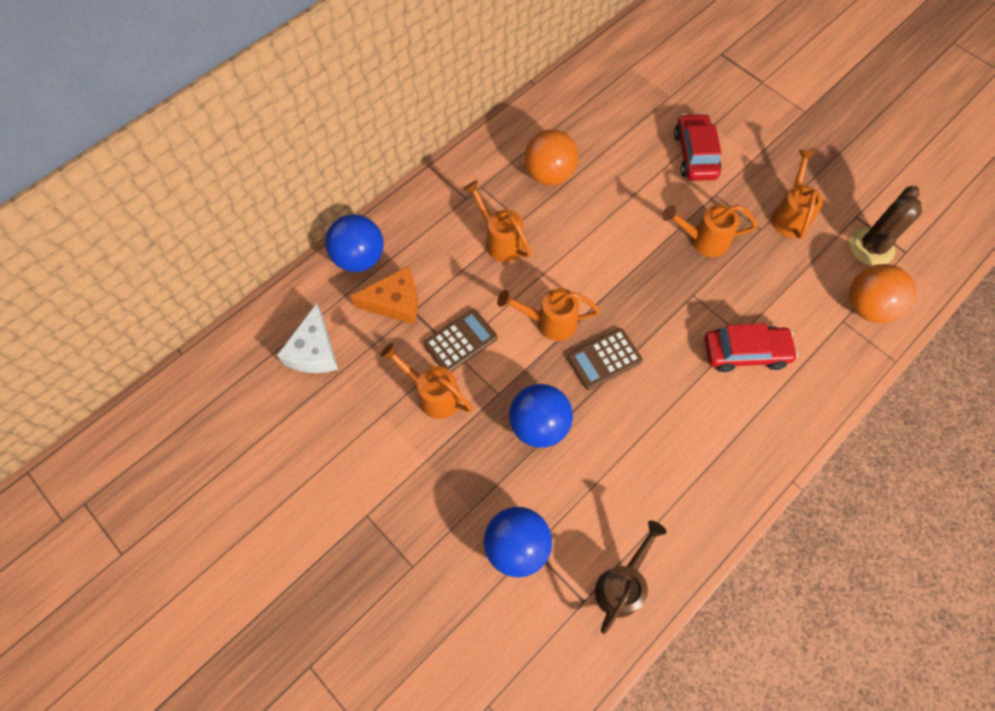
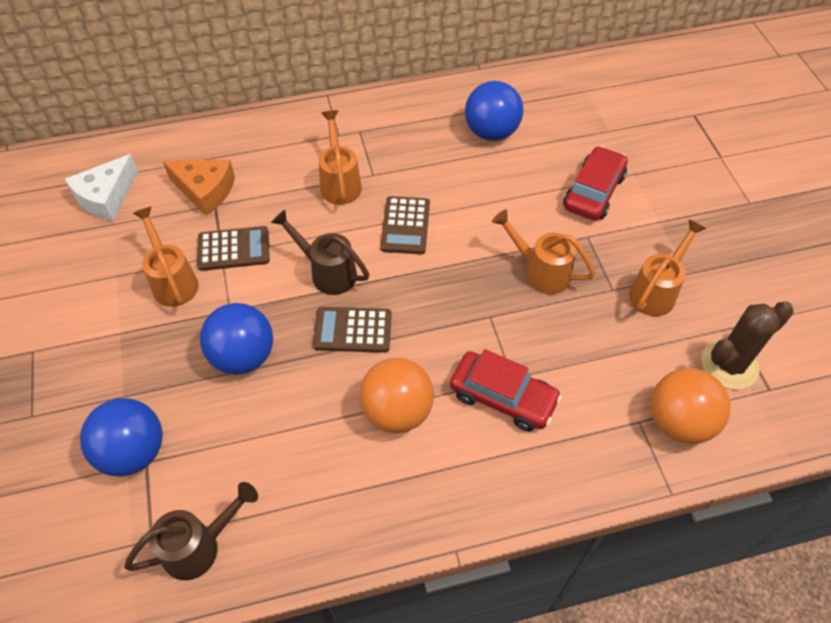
camera: 30 degrees right, 10 degrees down
(359, 258) = (206, 142): blue ball -> blue ball (491, 132)
(549, 174) = (431, 148): orange ball -> orange ball (397, 411)
(549, 322) = (327, 272): orange watering can -> brown watering can
(579, 252) = (405, 226): none -> brown calculator

